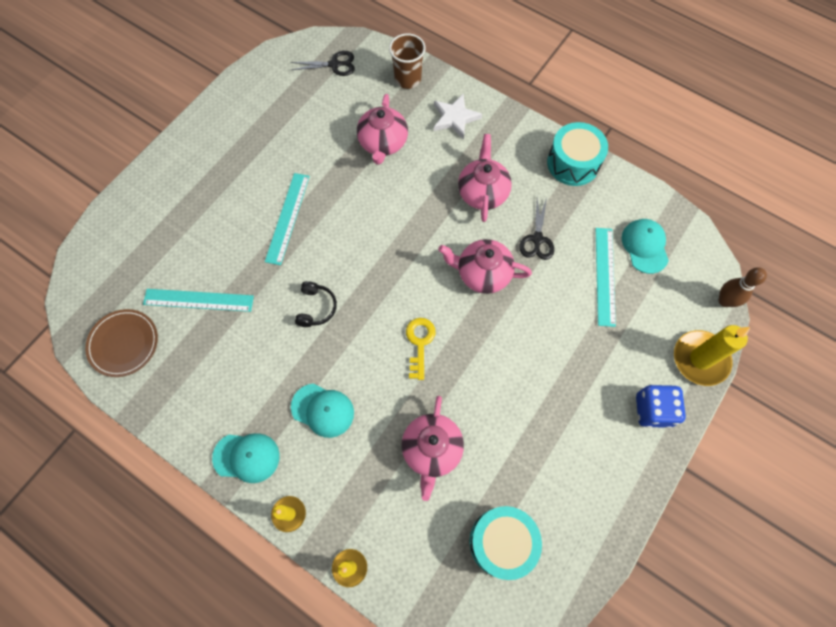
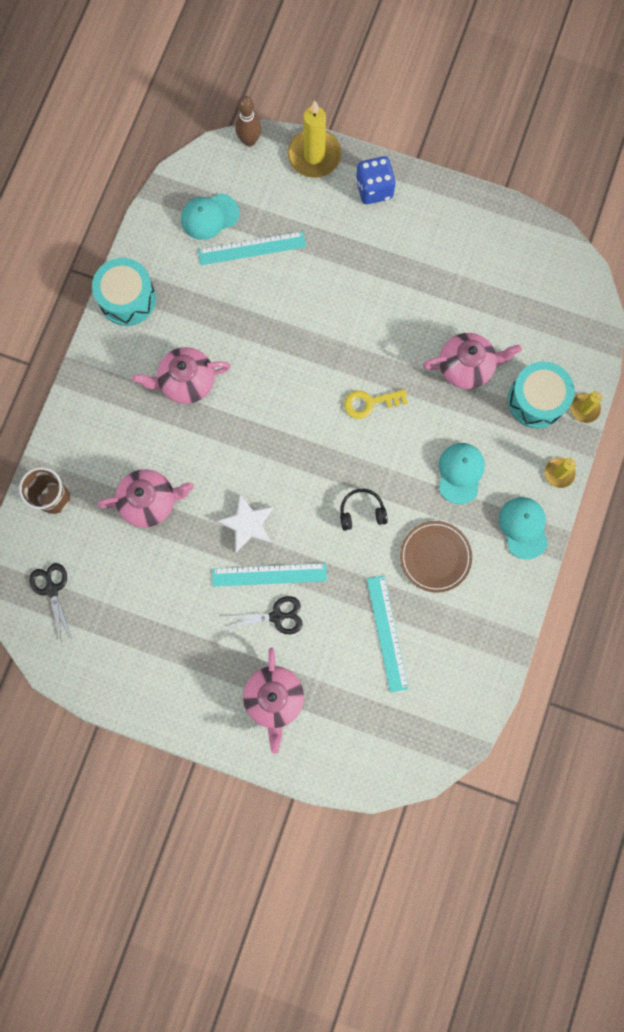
camera: 105 degrees left, 10 degrees up
(124, 344) = (454, 690): brown plate -> brown plate (435, 557)
(455, 118) = (97, 432): white star -> white star (247, 524)
(482, 273) = (280, 362): pink teapot -> pink teapot (274, 699)
(502, 542) = (524, 292): turquoise drum -> turquoise drum (536, 400)
(537, 239) = (228, 317): black scissors -> black scissors (277, 616)

